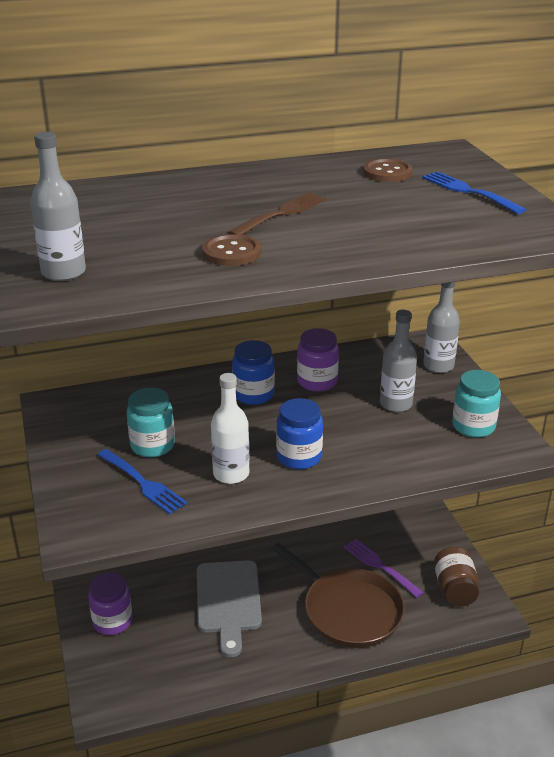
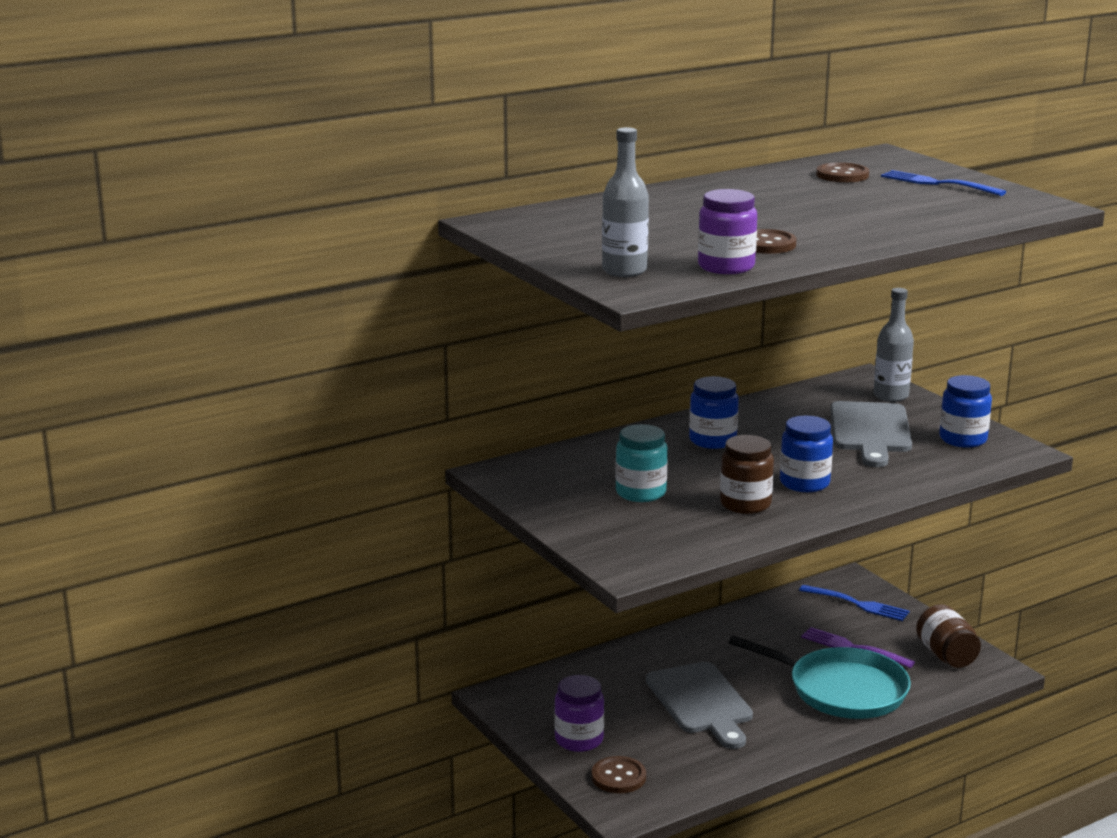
camera: 15 degrees left, 10 degrees down
(120, 668) = (618, 777): none -> brown button
(142, 483) = (657, 522): blue fork -> blue fork (857, 604)
(231, 474) = (745, 504): white bottle -> brown jar
(280, 214) = (776, 214): brown fork -> none
(317, 382) = (772, 422): purple jar -> purple jar (726, 267)
(348, 610) = (842, 690): brown pan -> turquoise pan
(396, 404) = (870, 431): grey bottle -> grey cutting board
(473, 426) = (963, 439): turquoise jar -> blue jar

